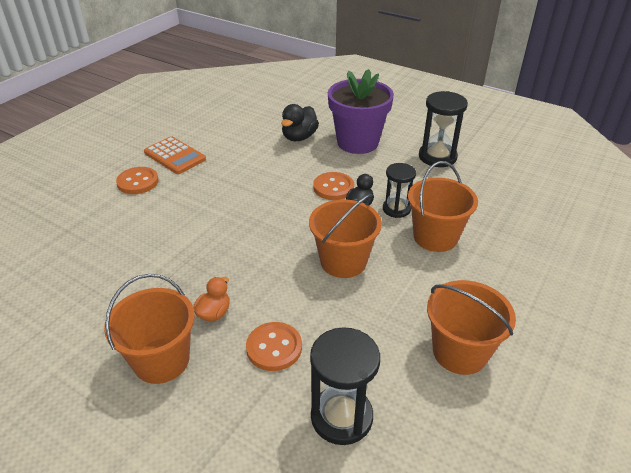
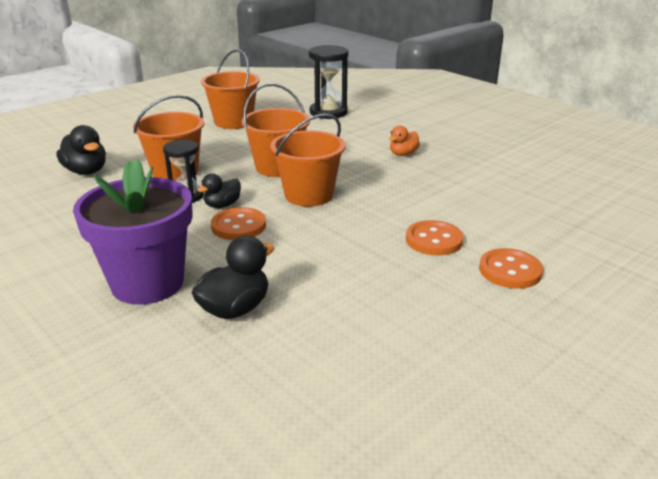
camera: 165 degrees left, 10 degrees down
(161, 360) = (443, 139): orange bucket -> orange bucket (308, 195)
(175, 156) = (460, 306): orange calculator -> none
(274, 348) = (360, 136): orange button -> orange button (434, 240)
(437, 157) = (61, 243): black hourglass -> none
(513, 223) = (86, 171): none -> black duck

